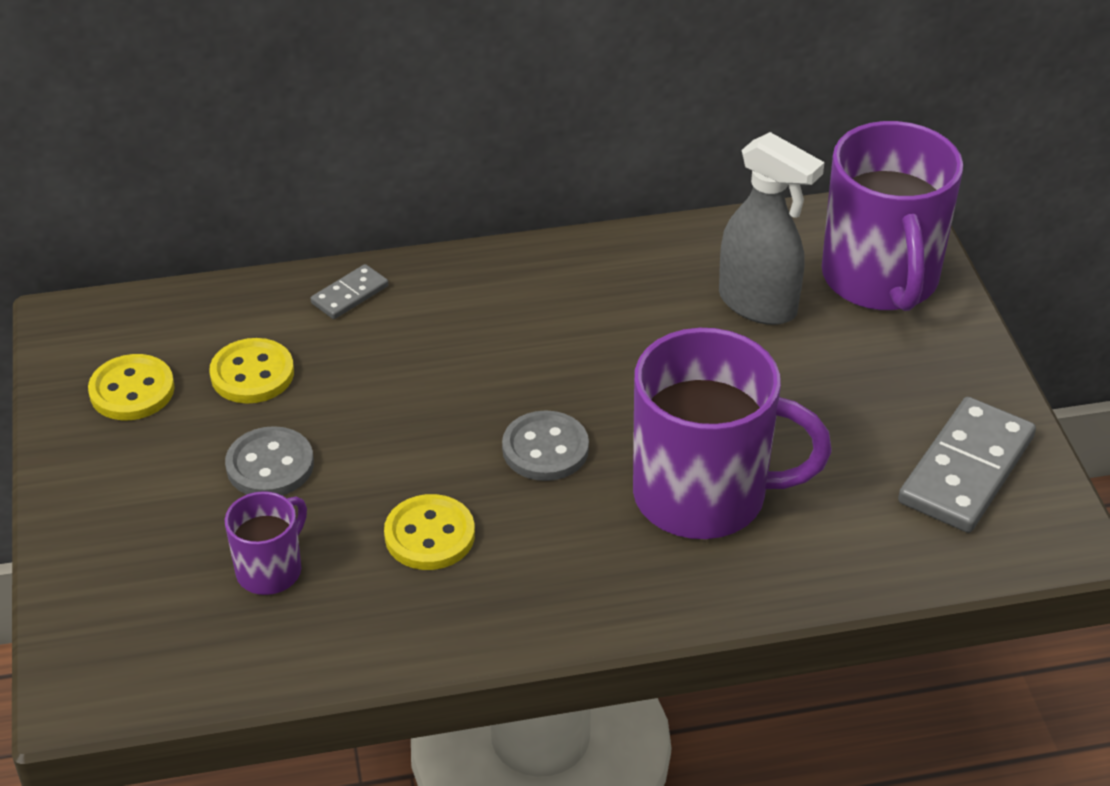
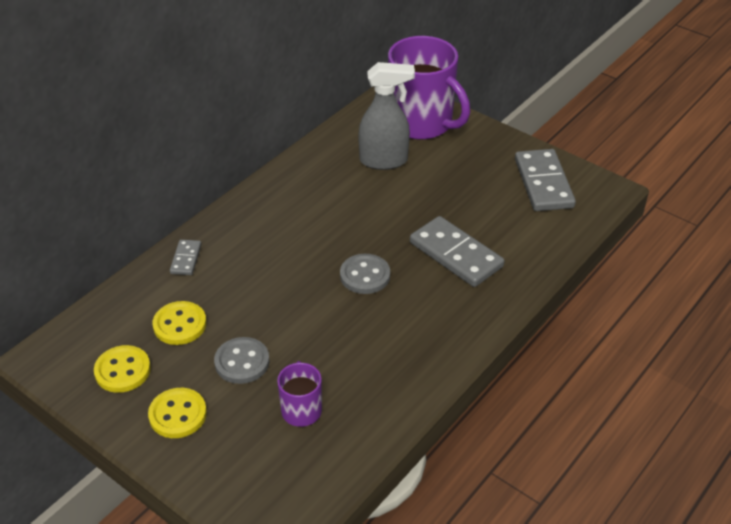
camera: 40 degrees left, 0 degrees up
(429, 535) = (358, 346): yellow button -> yellow button (178, 414)
(704, 495) = (455, 255): purple mug -> grey domino

